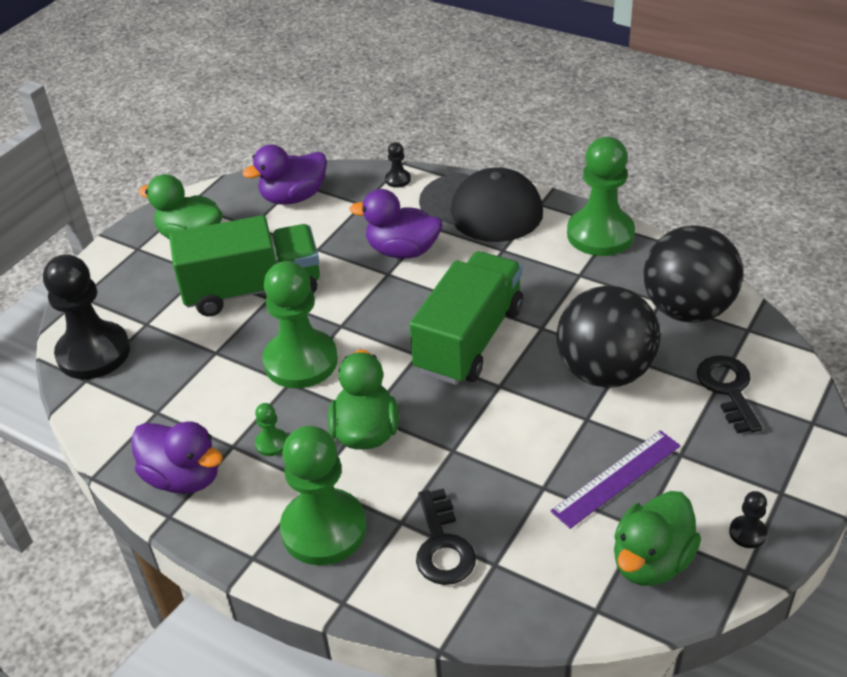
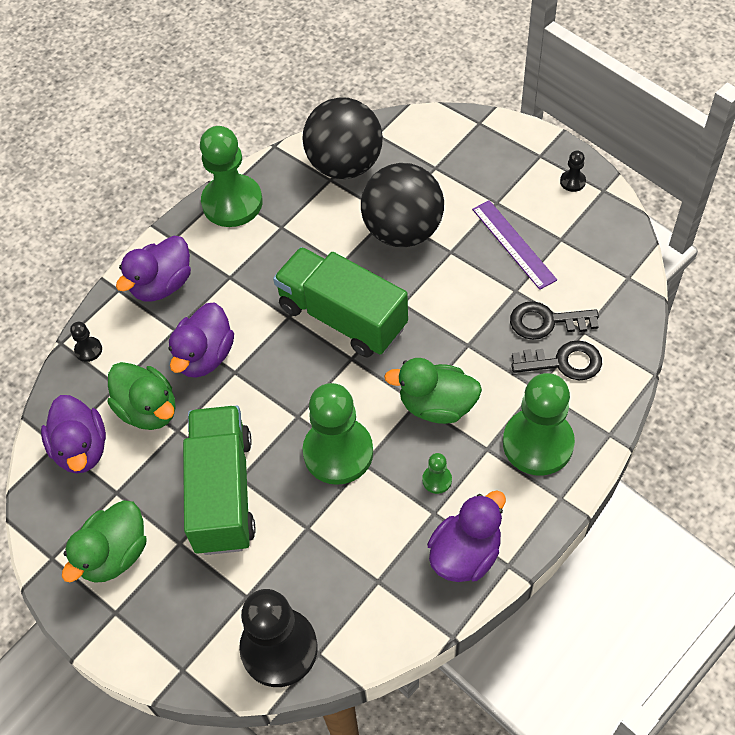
camera: 80 degrees left, 15 degrees up
(481, 208) = (162, 285): black cap -> purple duck
(651, 561) = (591, 239): green duck -> green duck (148, 410)
(728, 389) = (437, 160): black key -> black key (546, 321)

